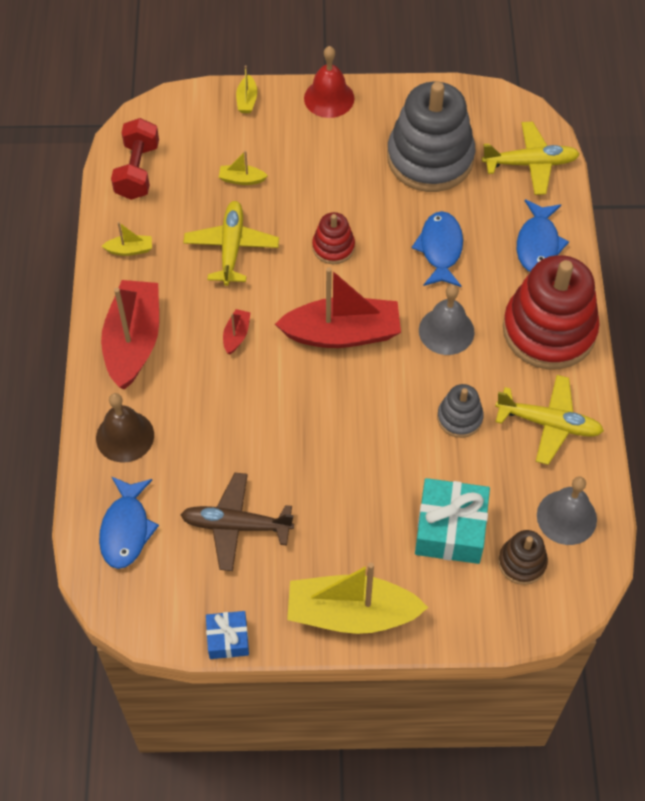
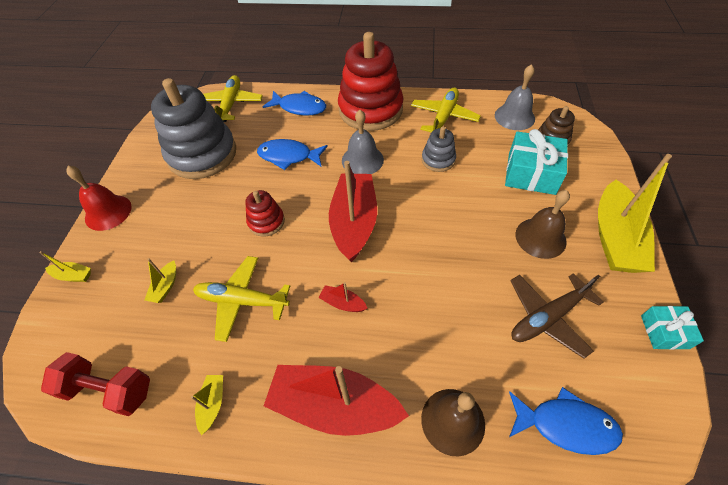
camera: 80 degrees left, 5 degrees down
(228, 639) = (664, 332): blue gift -> turquoise gift
(236, 525) = (547, 317): brown plane -> brown plane turned 45 degrees clockwise
(342, 530) = (540, 237): none -> brown bell

